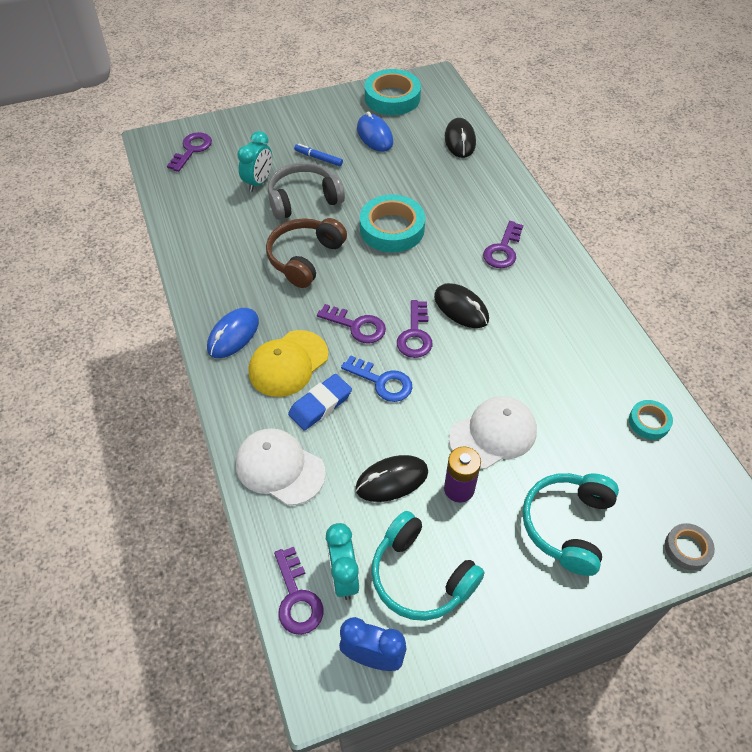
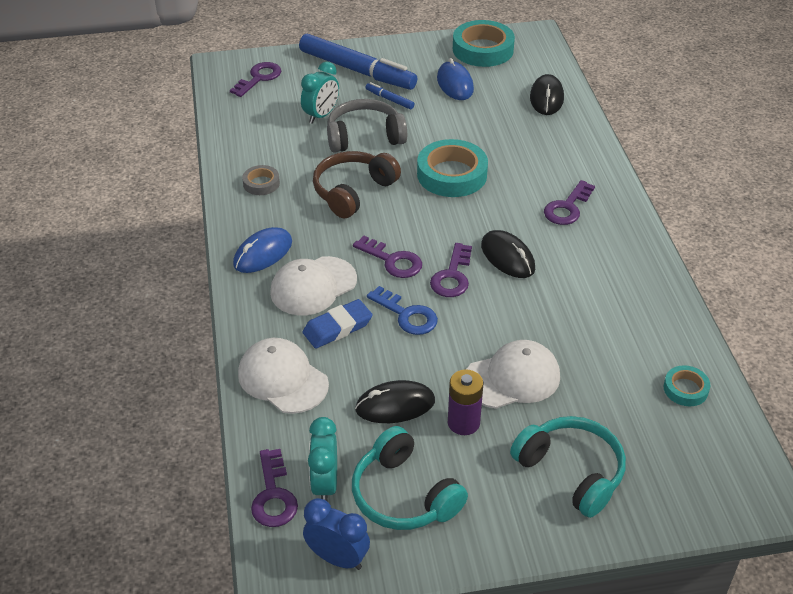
camera: 10 degrees right, 10 degrees down
(282, 132) = (357, 71): none -> blue marker
(288, 363) = (313, 286): yellow cap -> white cap
(568, 525) = (571, 472): turquoise headphones -> turquoise headphones turned 105 degrees clockwise
(687, 548) = (695, 511): grey tape -> grey tape (261, 183)

